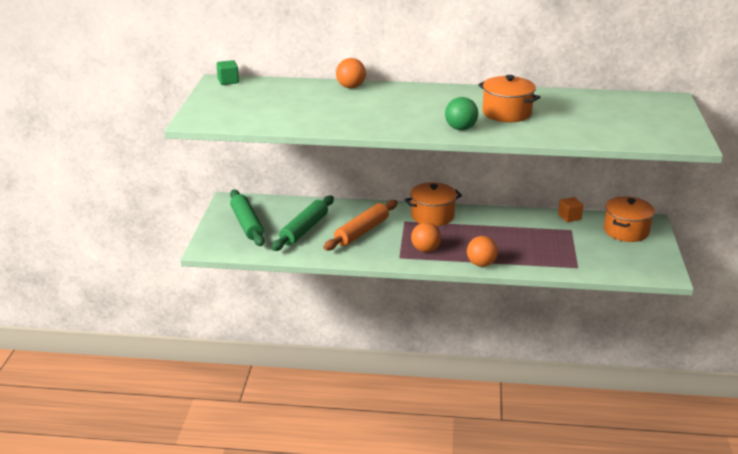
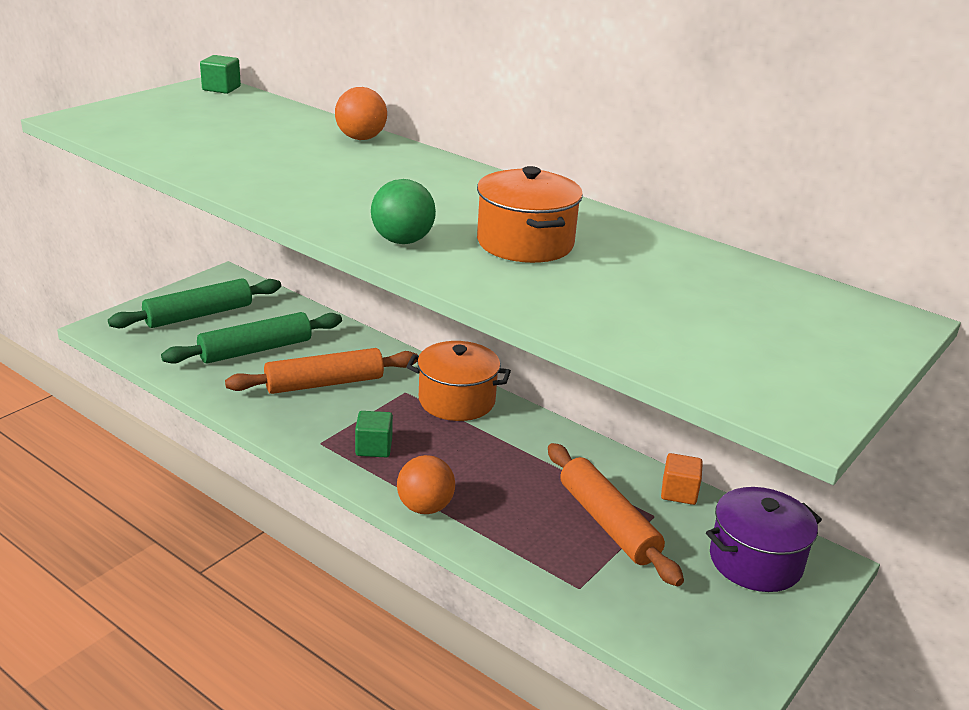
camera: 30 degrees right, 0 degrees up
(247, 224) = (199, 315): green rolling pin -> green rolling pin turned 45 degrees clockwise
(425, 250) = (374, 447): orange ball -> green cube
(558, 240) = (608, 523): none -> orange rolling pin
(626, 231) = (755, 561): orange pot -> purple pot

